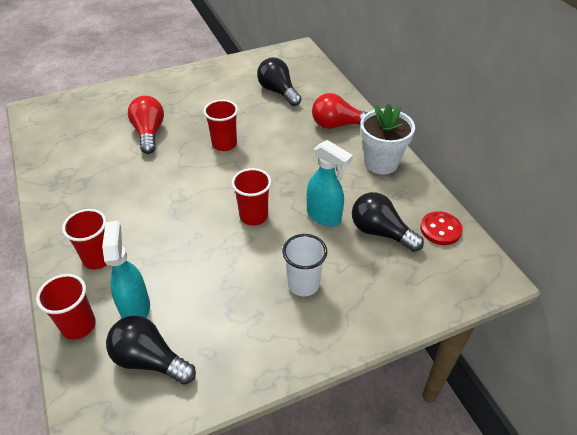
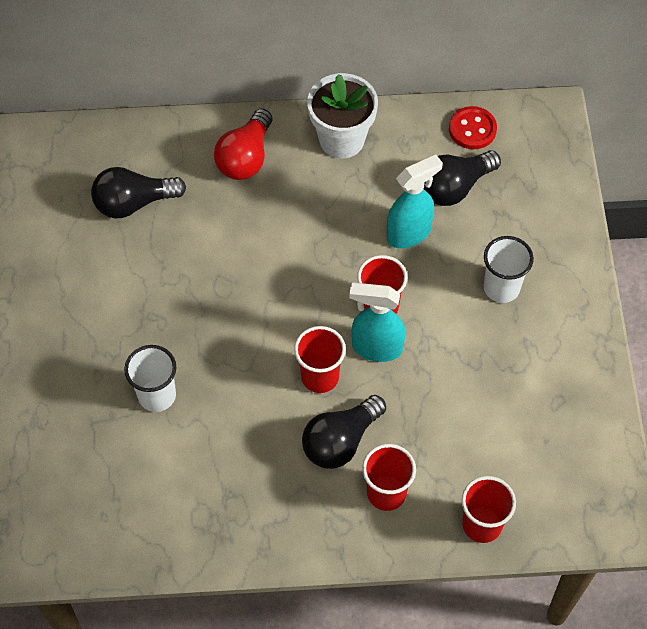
camera: 70 degrees left, 15 degrees up
(135, 308) = (477, 462): turquoise spray bottle -> turquoise spray bottle (376, 348)
(149, 133) = (157, 395): red light bulb -> white cup
(150, 360) = (549, 458): black light bulb -> black light bulb (340, 441)
(224, 144) = (226, 304): red cup -> red cup (320, 377)

